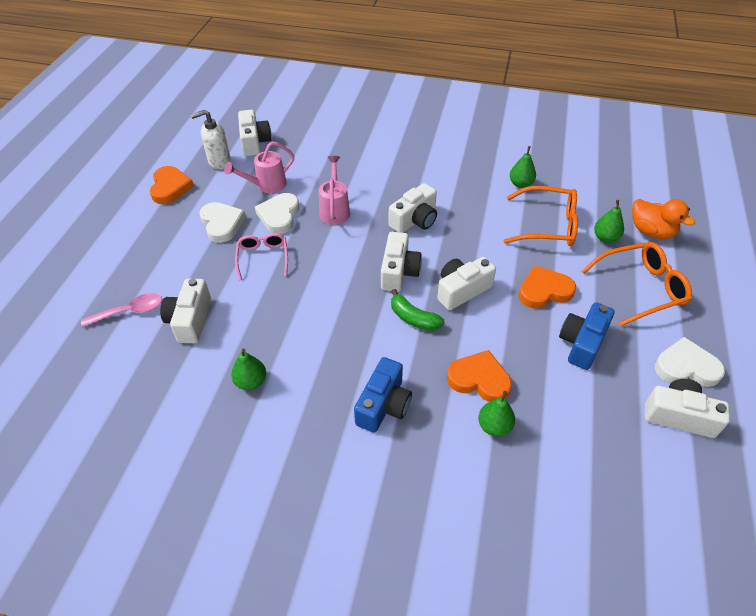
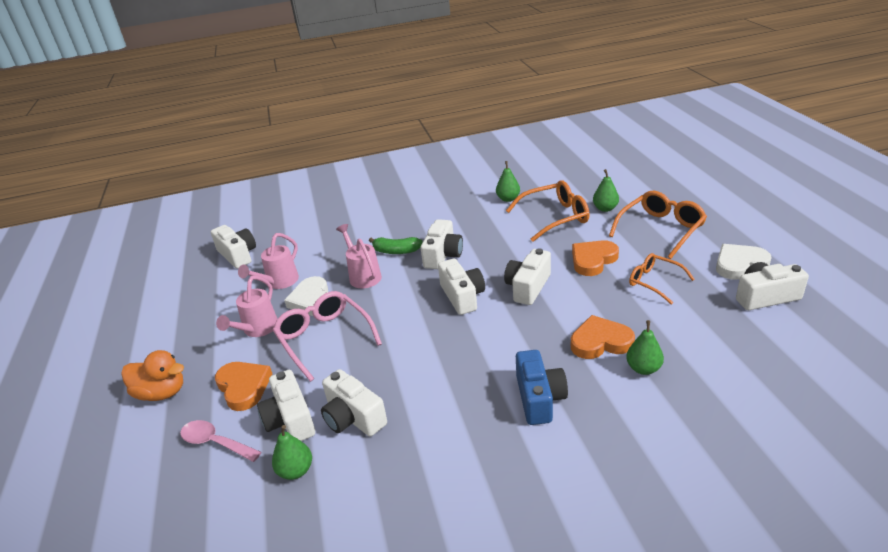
camera: 25 degrees left, 15 degrees down
(130, 311) = (215, 442): pink spoon -> pink spoon turned 105 degrees counterclockwise
(170, 187) = (175, 322): orange heart -> orange heart (244, 387)
(219, 162) = (213, 283): white soap dispenser -> none
(222, 224) = (258, 329): white heart -> pink watering can
(234, 343) = (353, 417): none -> white camera
(251, 382) = (399, 440): green pear -> green pear (296, 471)
(263, 257) = (324, 338): pink glasses -> pink glasses, size x1.56
(413, 318) = (506, 323): green banana -> green banana (396, 251)
(582, 343) = (654, 282): blue camera -> orange glasses
(651, 232) = (633, 192): orange duck -> orange duck (162, 393)

